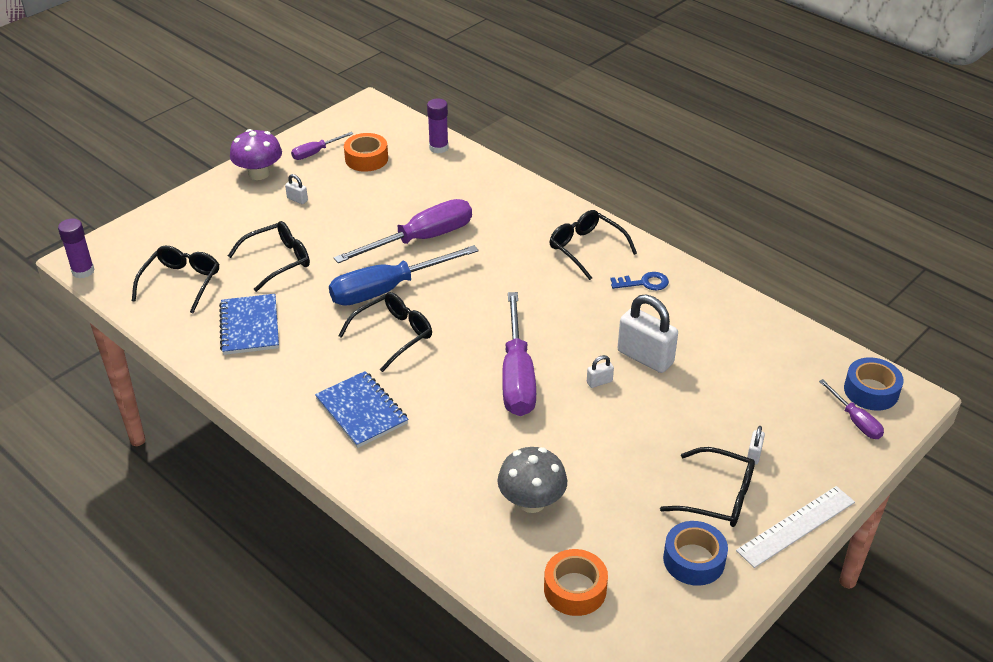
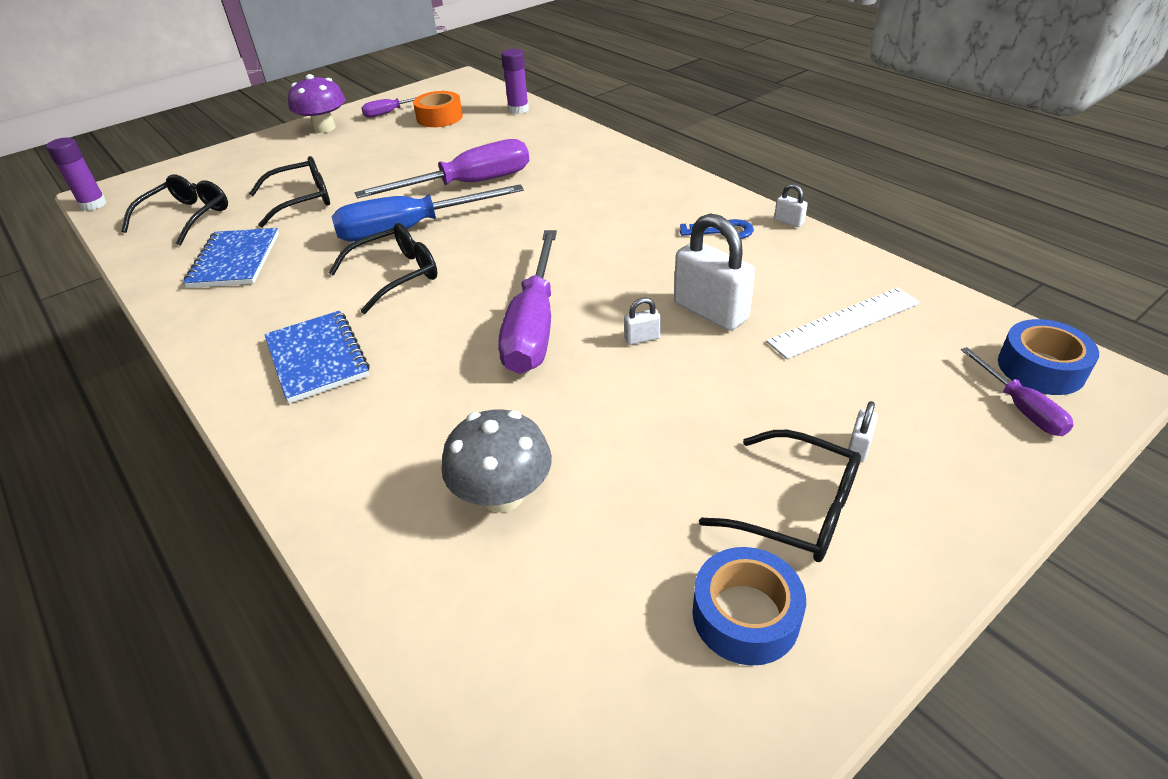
camera: 10 degrees right, 0 degrees up
(297, 199) = (351, 148): white padlock -> white padlock (788, 222)
(575, 589) = (531, 651): orange tape -> none
(586, 249) = (657, 196): black glasses -> none
(796, 526) = (928, 568): white ruler -> white ruler (844, 322)

